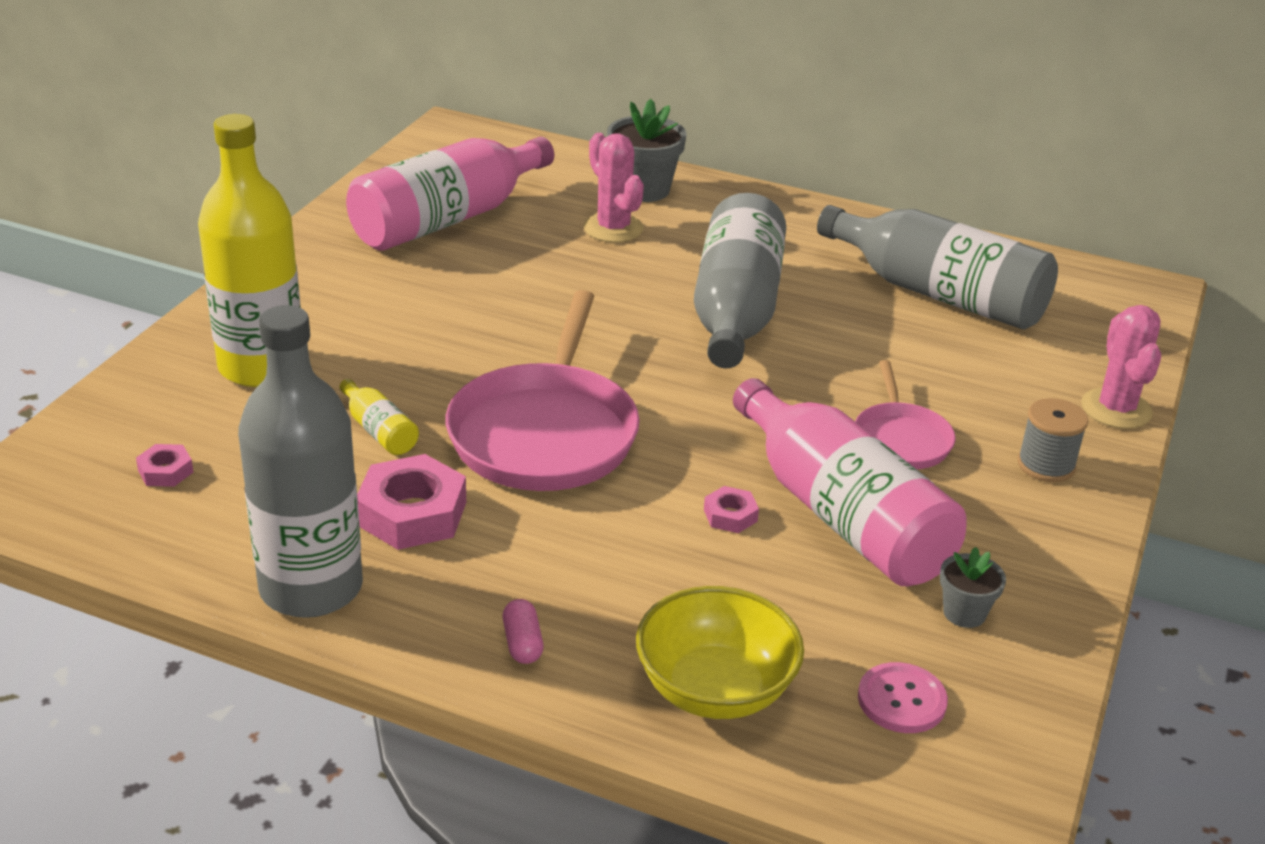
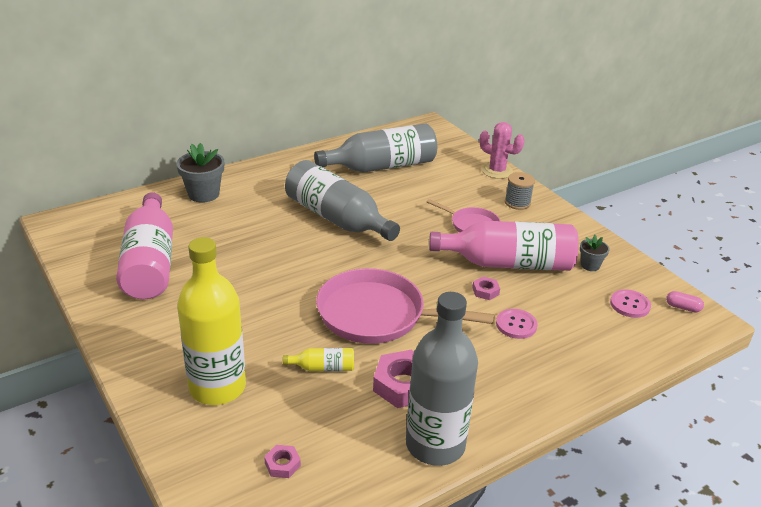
camera: 55 degrees left, 0 degrees up
(522, 643) = (528, 390): pink capsule -> pink capsule (682, 307)
(545, 432) = (377, 315): pink pan -> pink pan turned 150 degrees clockwise
(613, 228) = (227, 218): pink cactus -> none
(677, 577) = (516, 325): none -> pink button
(715, 689) = (594, 348): yellow bowl -> none

